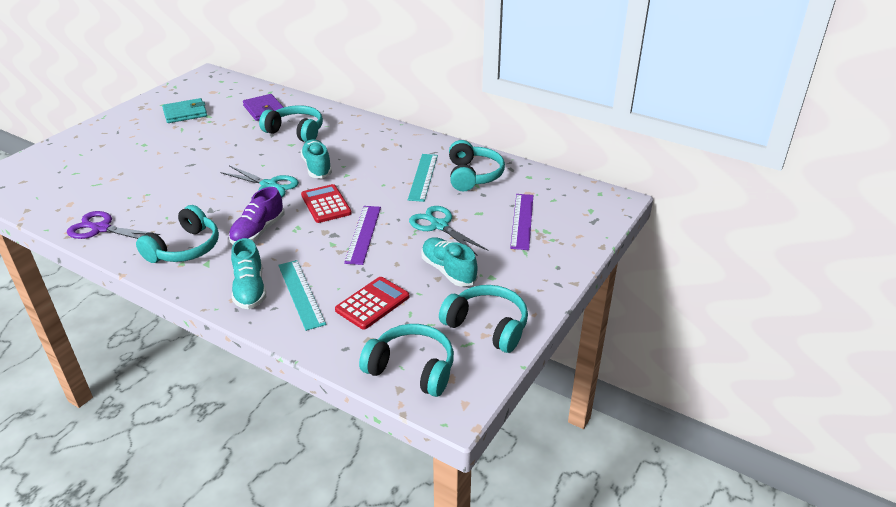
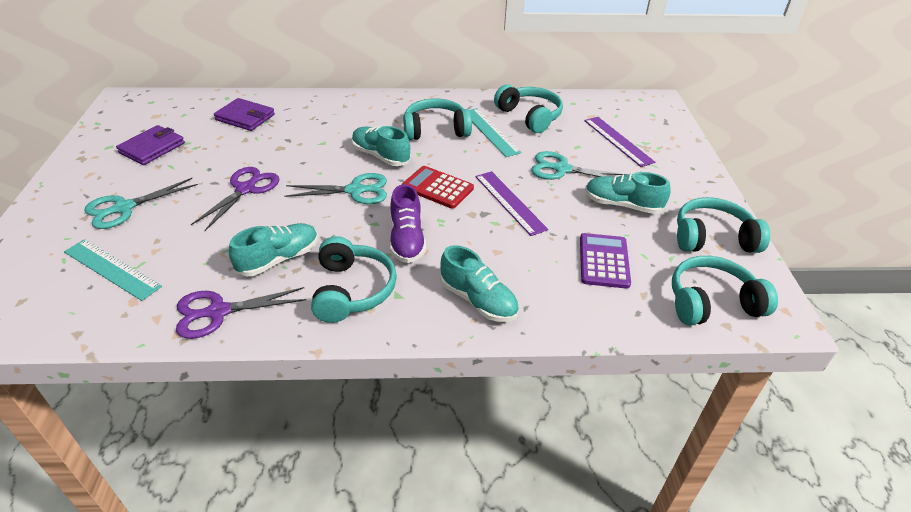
camera: 35 degrees left, 5 degrees up
(127, 147) = (124, 208): none -> turquoise scissors
(169, 211) = (279, 259): none -> turquoise shoe
(185, 113) = (152, 148): turquoise wallet -> purple wallet
(205, 160) = (246, 189): none -> purple scissors
(296, 131) = (311, 129): turquoise headphones -> turquoise headphones (435, 130)
(301, 294) = (531, 282): turquoise ruler -> turquoise ruler (112, 269)
(372, 303) = (604, 261): red calculator -> purple calculator

